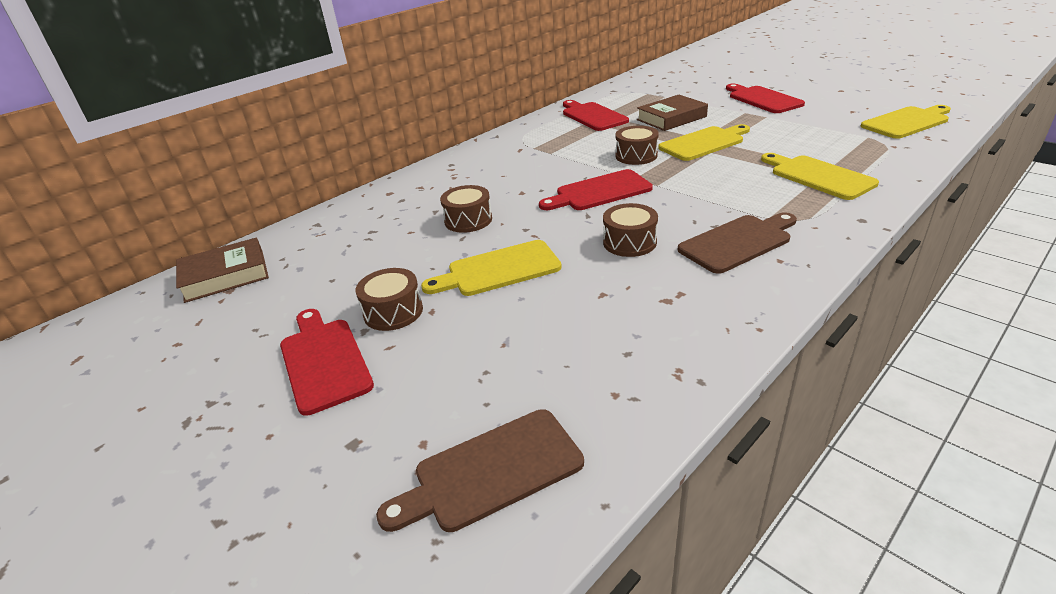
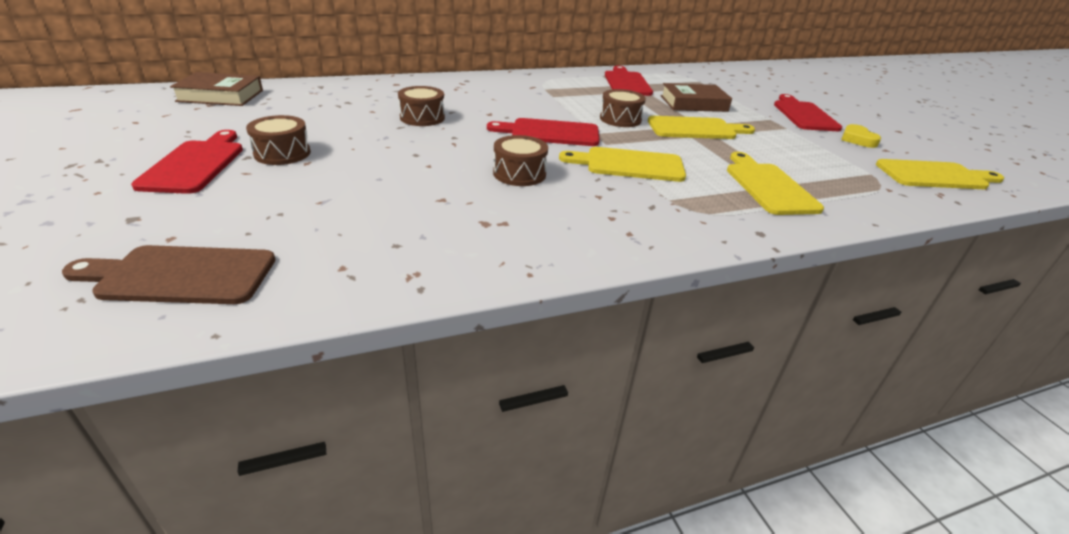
camera: 20 degrees right, 0 degrees up
(498, 270) = (392, 155): yellow cutting board -> yellow cutting board (629, 165)
(738, 242) = (612, 207): brown cutting board -> none
(824, 109) = (857, 139): none -> yellow heart

